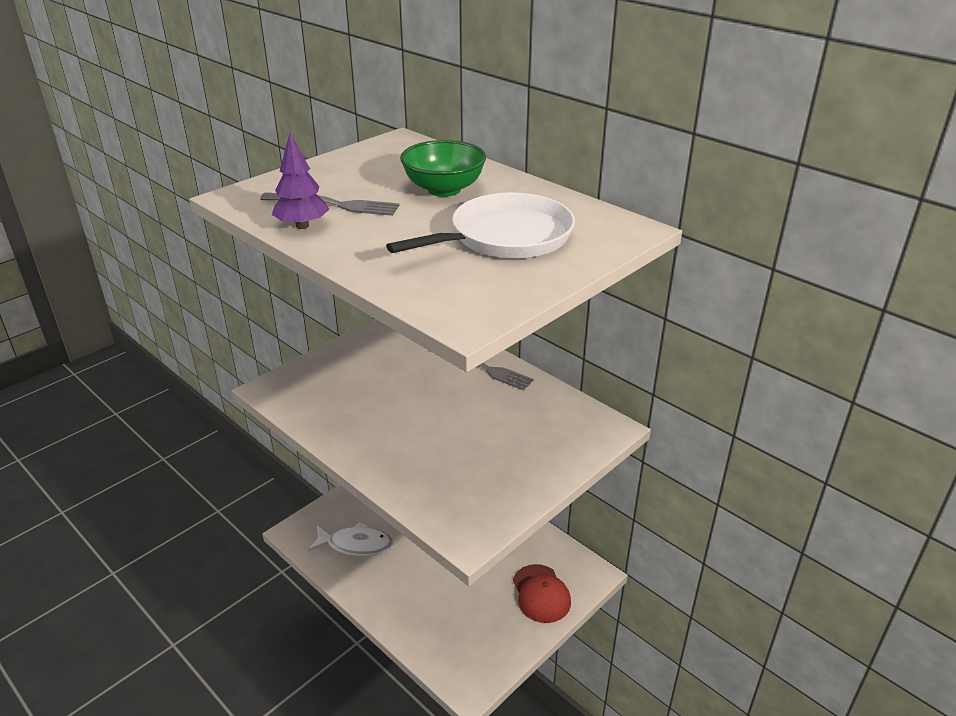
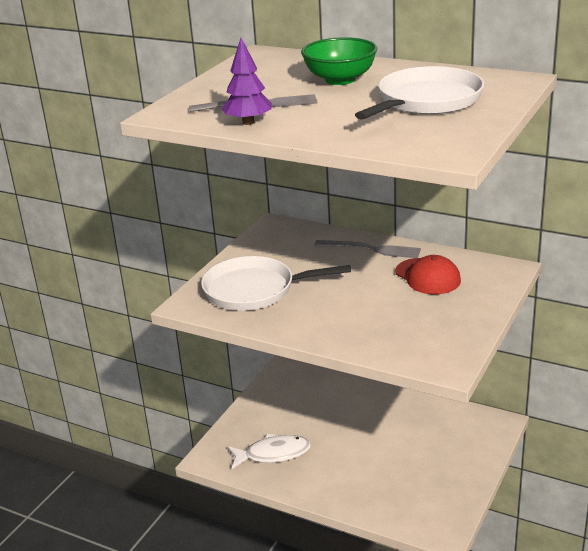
camera: 15 degrees left, 5 degrees down
(341, 388) = (254, 290): none -> white pan
(541, 594) = (464, 448): red cap -> red cap (427, 276)

